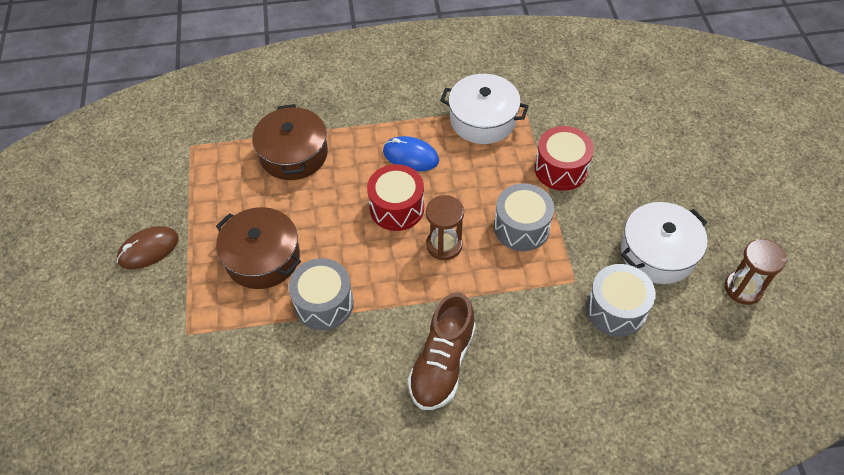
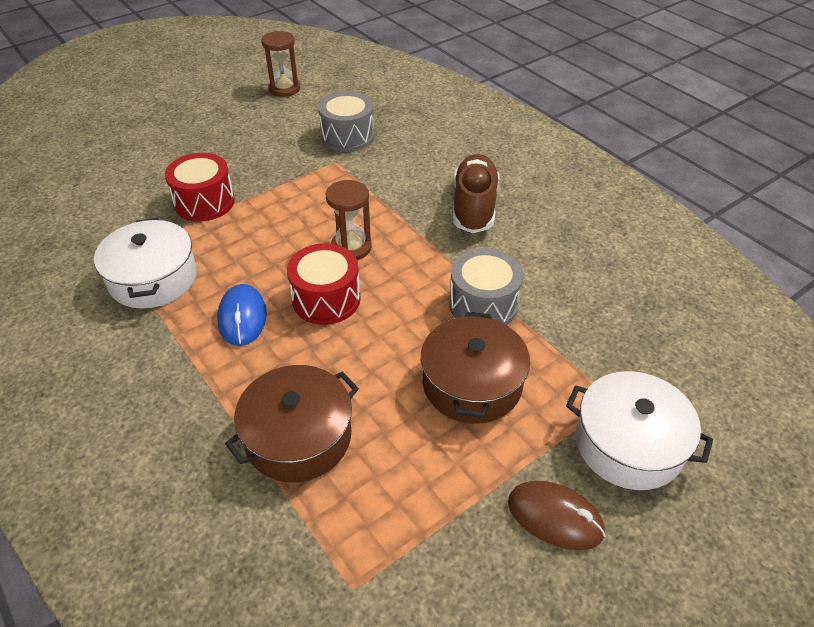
camera: 120 degrees left, 10 degrees down
(442, 363) = (474, 206): brown shoe -> brown shoe turned 75 degrees counterclockwise
(521, 227) = (296, 206): grey drum -> none
(657, 252) = (275, 129): white pot -> white pot (628, 444)

